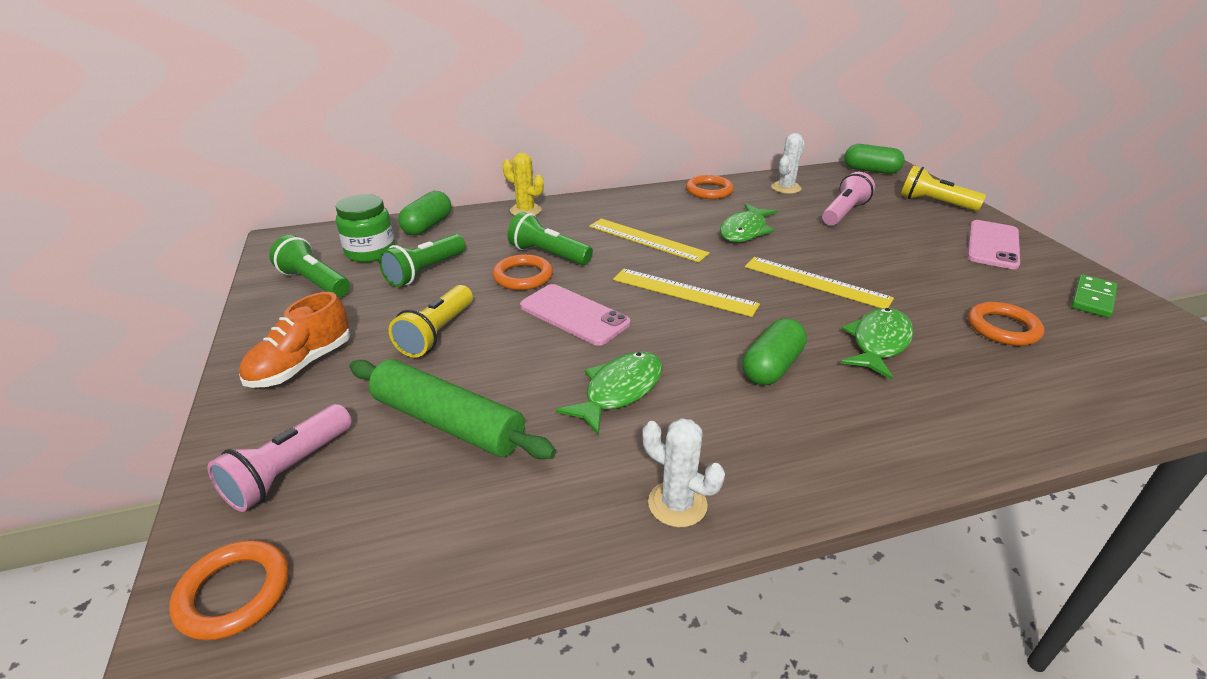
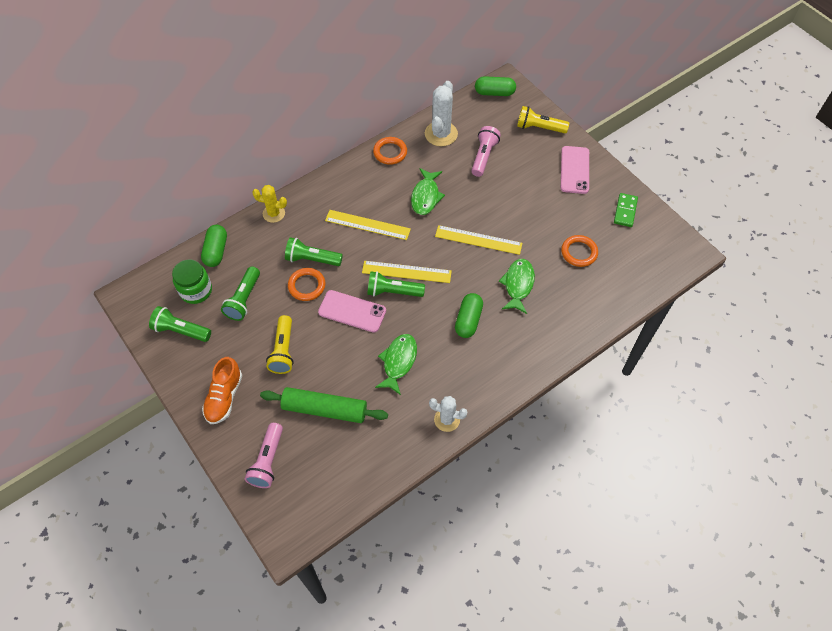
camera: 20 degrees left, 25 degrees up
(234, 593) = (289, 520): orange ring -> none
(652, 307) = (393, 291): none -> green flashlight
(786, 188) = (441, 134): white cactus -> white cactus, size x1.57

